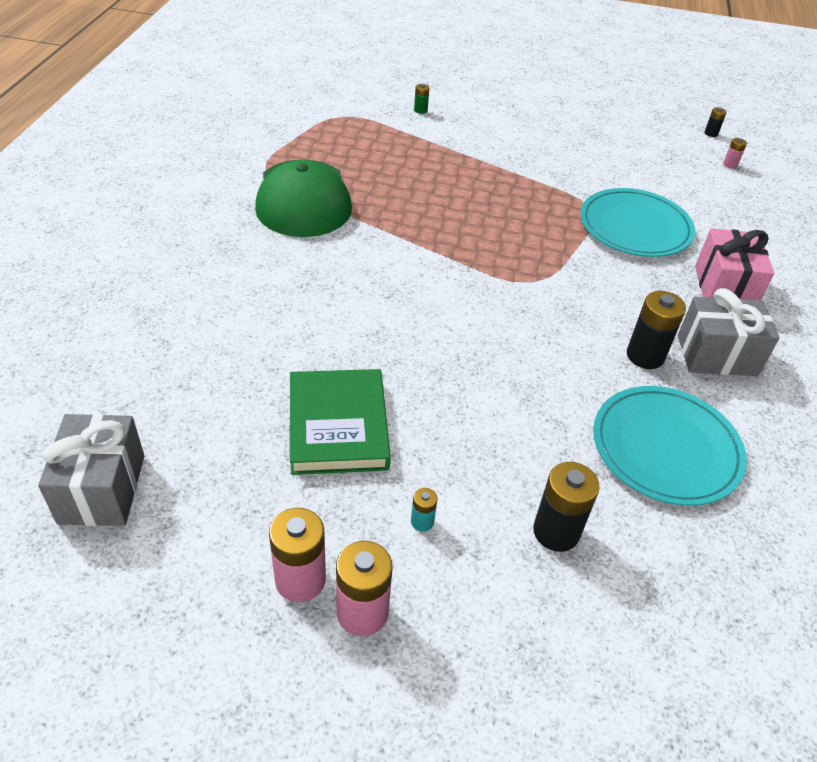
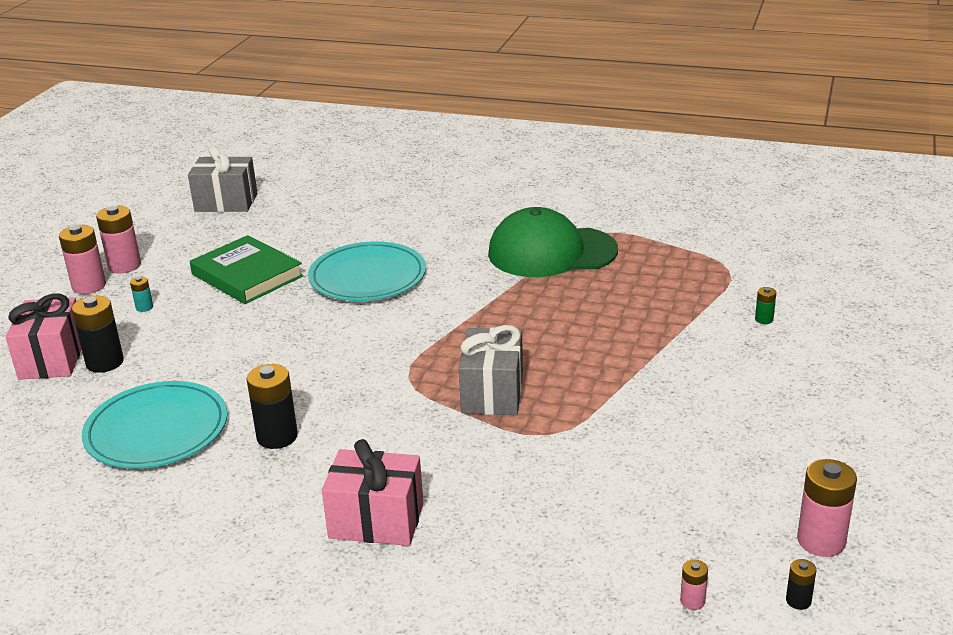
camera: 100 degrees right, 15 degrees down
(338, 426) = (247, 275): green book -> green book turned 45 degrees clockwise
(560, 597) = (52, 359): none -> pink gift
(635, 227) = (509, 465): turquoise plate -> turquoise plate (367, 277)
(659, 121) = (821, 541): none -> pink battery
(716, 355) = (263, 489): grey gift -> grey gift (492, 393)

